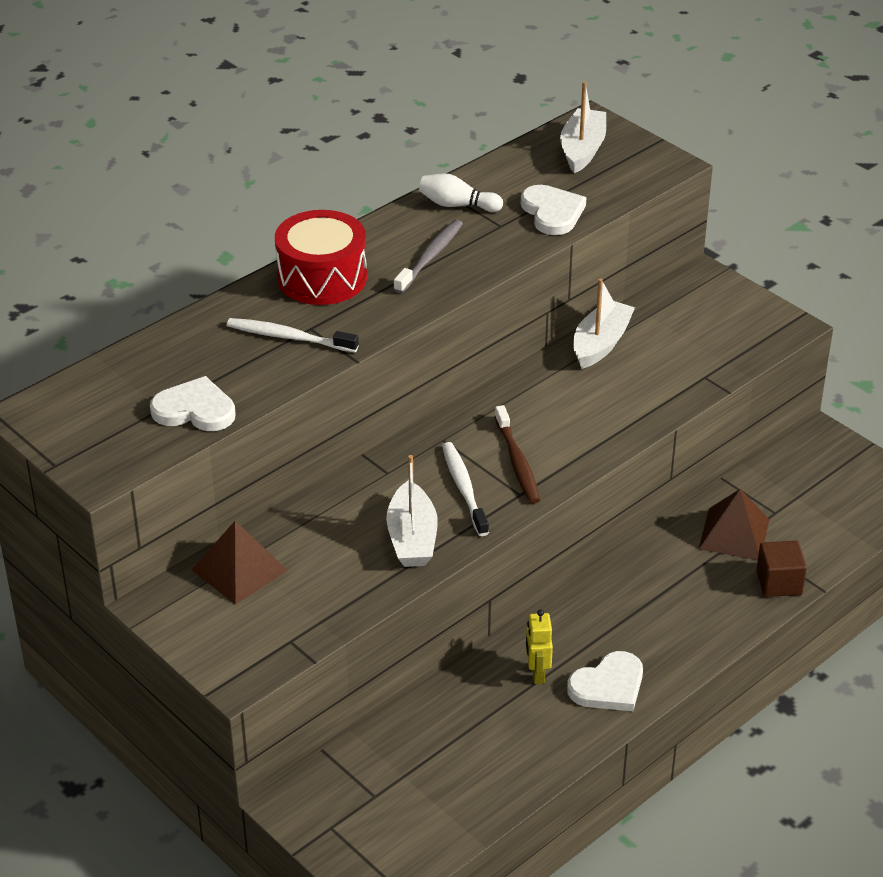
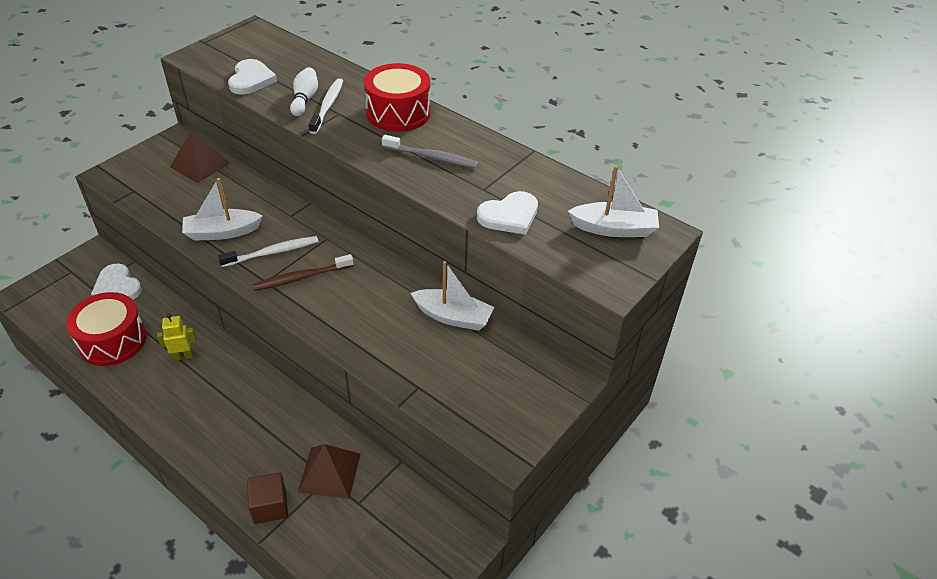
camera: 80 degrees right, 5 degrees up
(457, 205) = (506, 165): white bowling pin -> white bowling pin (305, 99)
(497, 754) = (112, 340): none -> red drum
(608, 686) = (166, 396): white heart -> white heart (117, 286)

